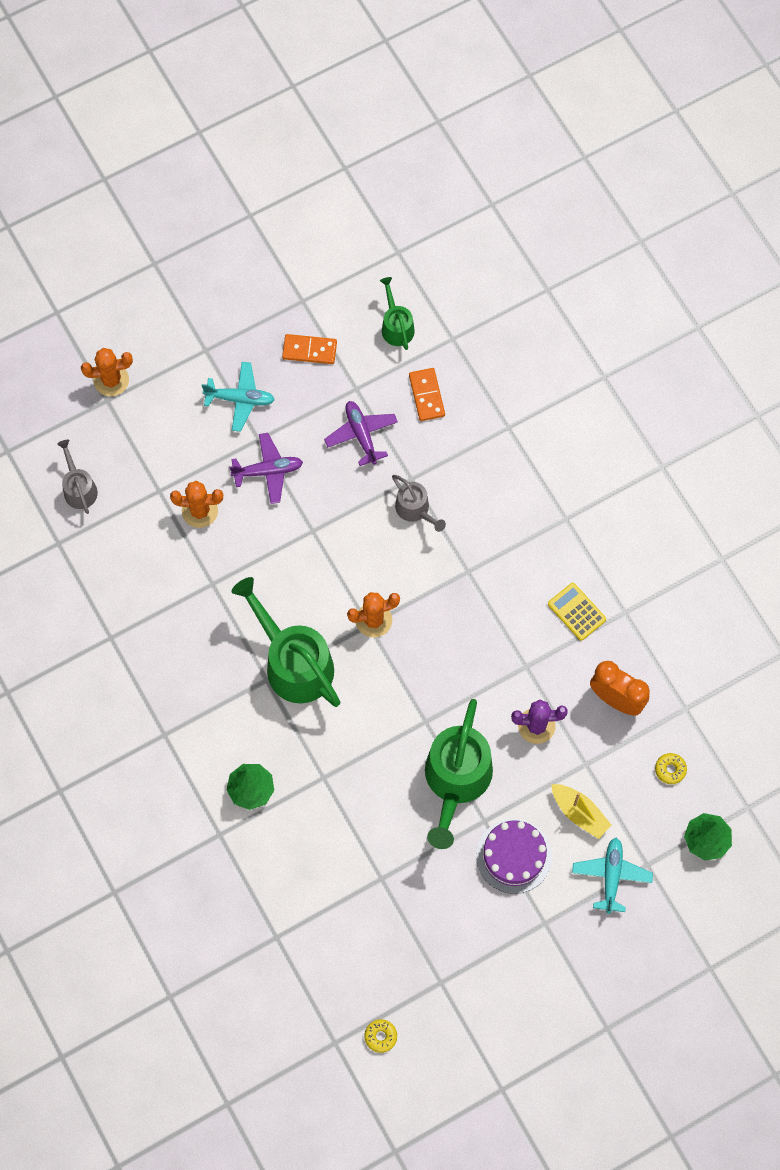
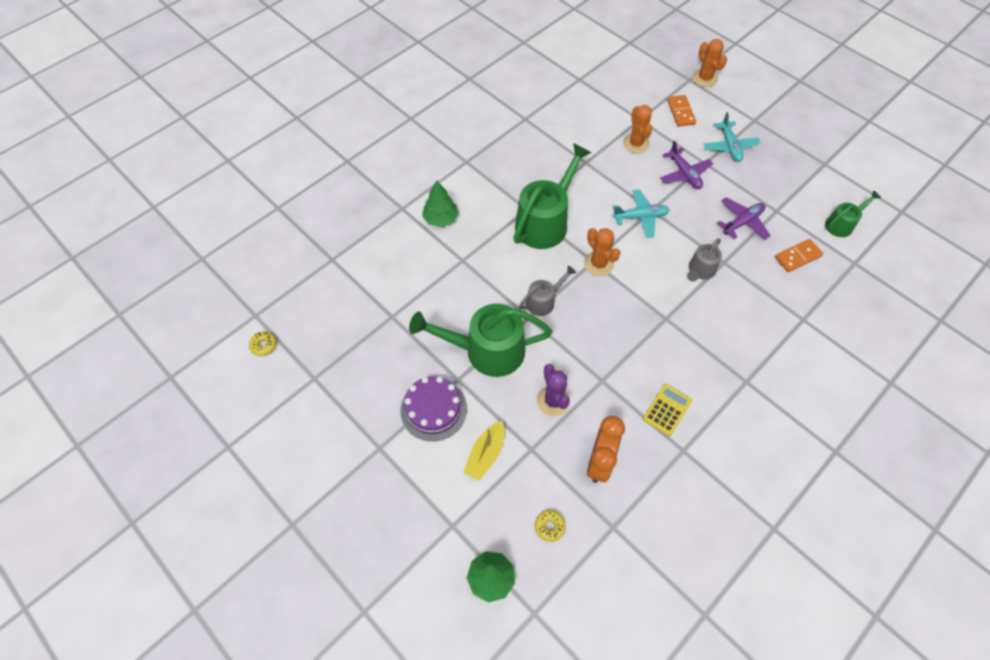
camera: 75 degrees right, 10 degrees down
(79, 488) = (621, 80): grey watering can -> grey watering can (543, 301)
(309, 350) = (789, 176): orange domino -> orange domino (680, 112)
(611, 876) = (434, 495): turquoise plane -> turquoise plane (640, 217)

